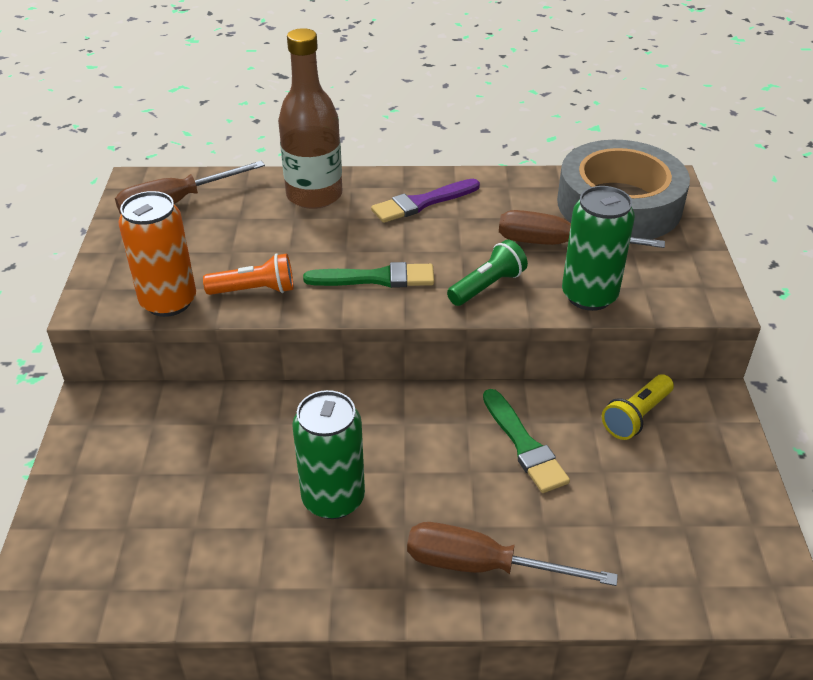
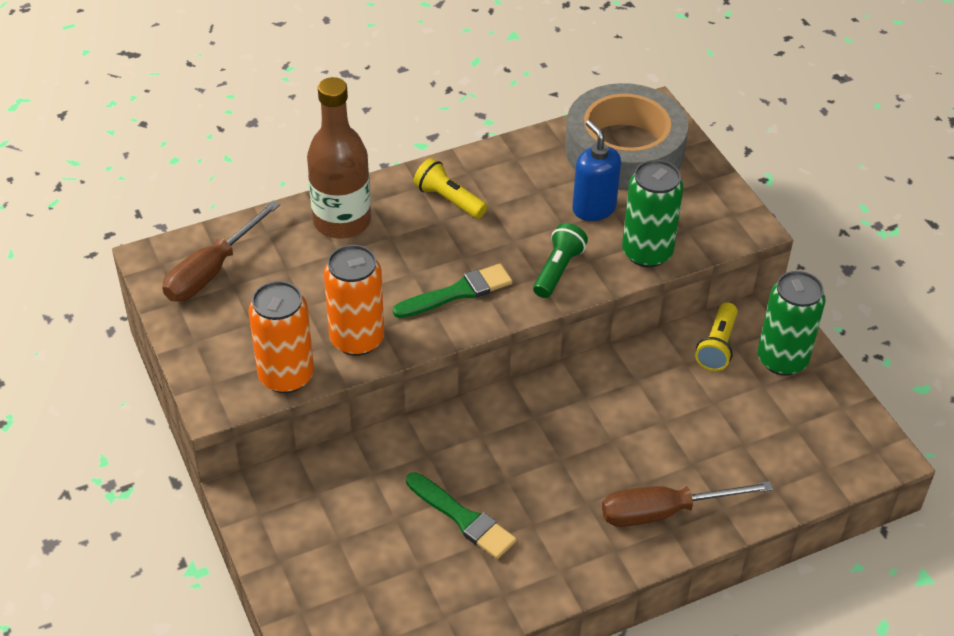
camera: 25 degrees left, 5 degrees up
(255, 290) = (357, 339): orange flashlight -> orange can
(333, 498) = (517, 502): green can -> green can (782, 360)
(422, 203) = (449, 200): purple brush -> yellow flashlight
(524, 445) = (642, 402): green brush -> green brush (463, 518)
(557, 244) = (593, 208): brown screwdriver -> blue soap dispenser

